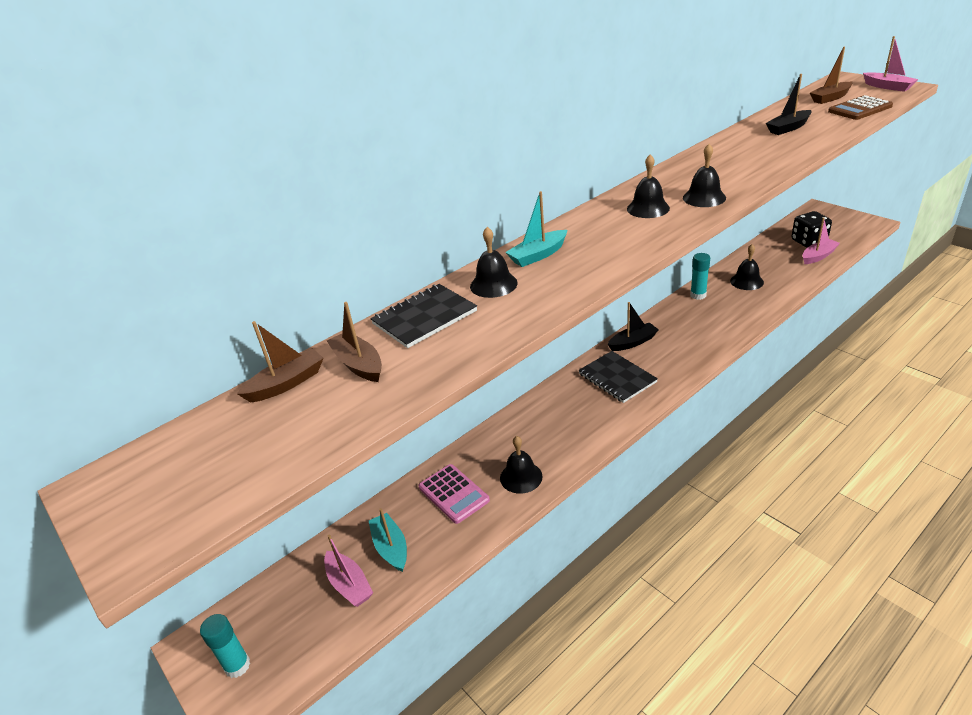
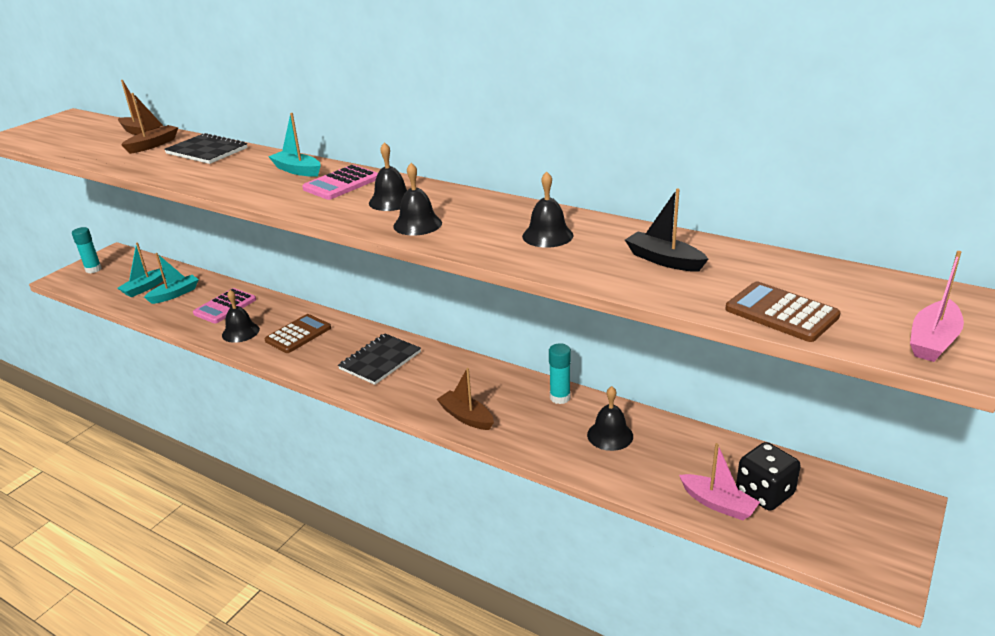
camera: 70 degrees right, 5 degrees down
(349, 584) = (145, 287): pink boat -> turquoise boat
(493, 284) = (250, 163): black bell -> black bell (547, 235)
(546, 431) = (298, 334): none -> brown calculator
(591, 231) = (341, 184): none -> pink calculator
(632, 342) = (446, 362): black boat -> none
(830, 98) = (829, 288): brown boat -> brown boat (466, 417)

